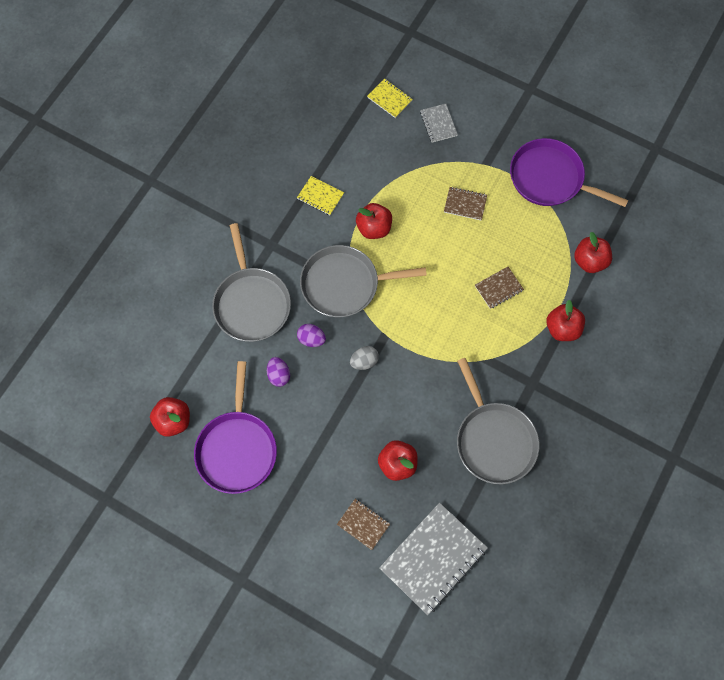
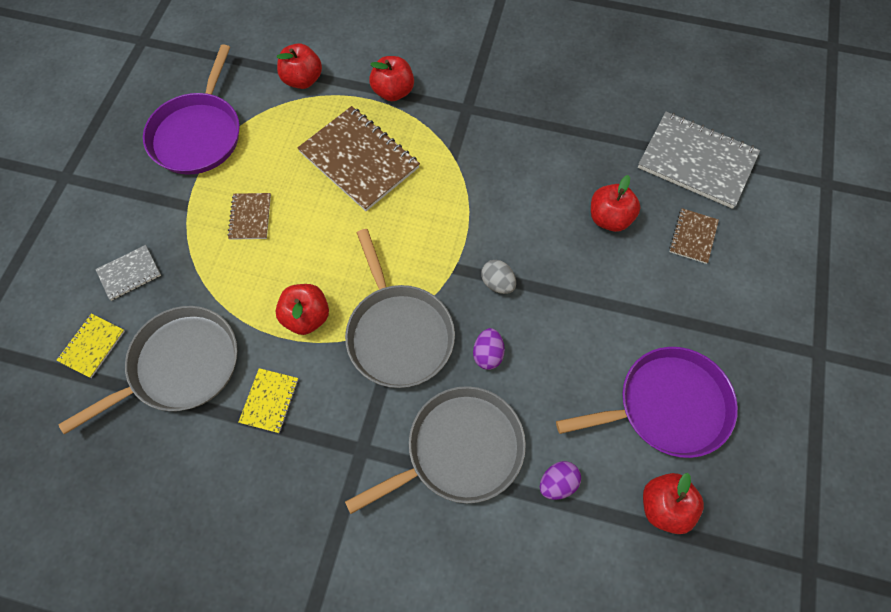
camera: 105 degrees left, 5 degrees down
(279, 375) = (550, 382): purple egg -> purple egg (557, 483)
(493, 440) = (545, 131): grey pan -> grey pan (180, 366)
(498, 288) = (359, 160): brown notebook -> brown notebook, size x2.03

